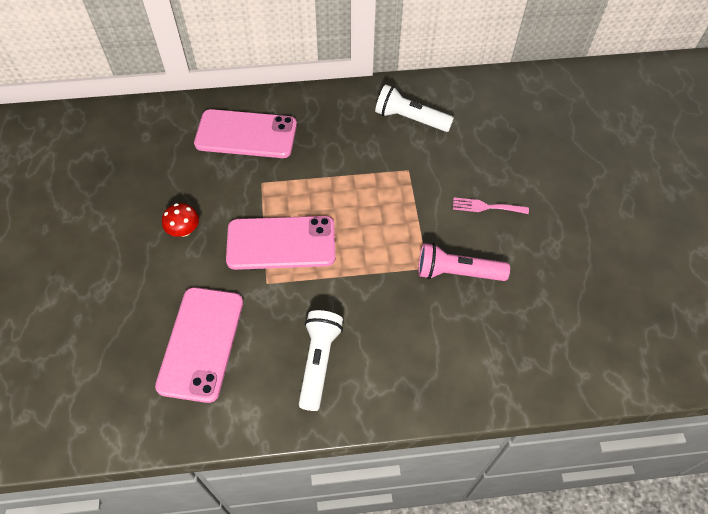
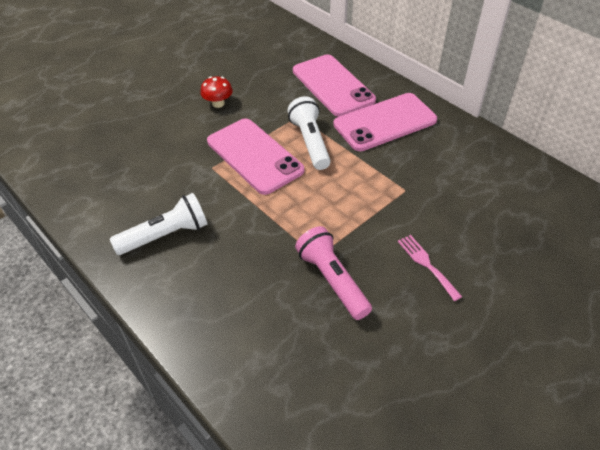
camera: 55 degrees right, 10 degrees down
(201, 343) = (132, 163): pink phone -> pink phone (385, 122)
(410, 119) = (461, 163): white flashlight -> white flashlight (310, 142)

